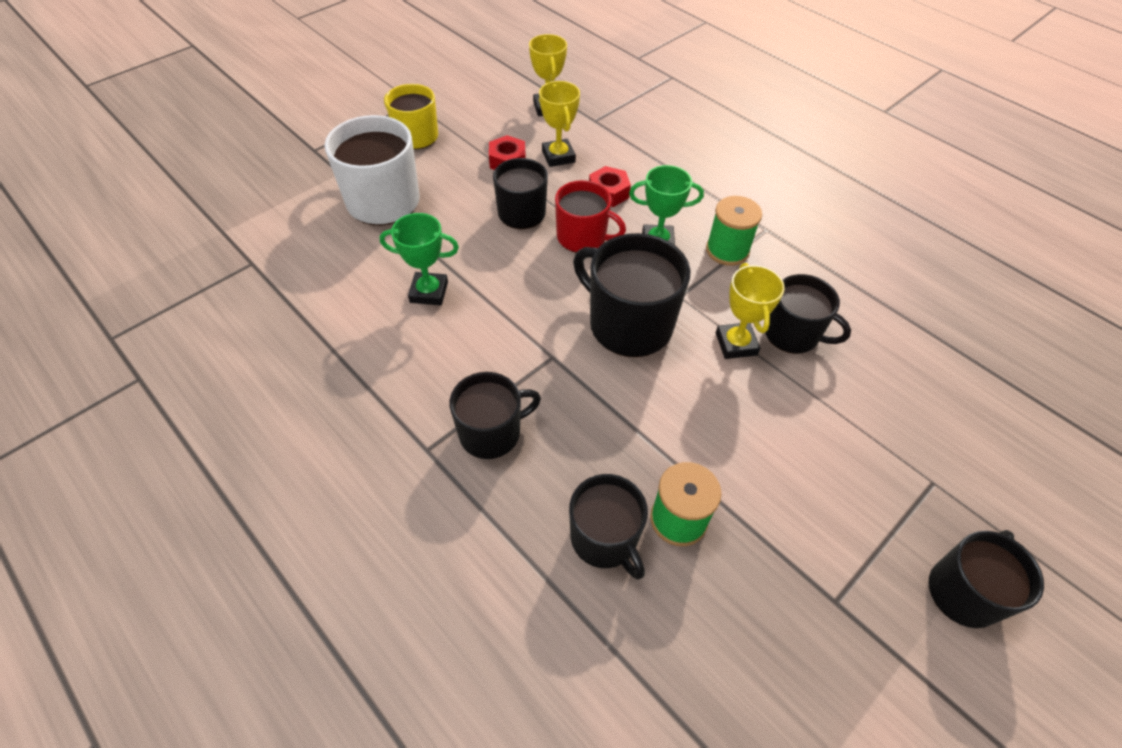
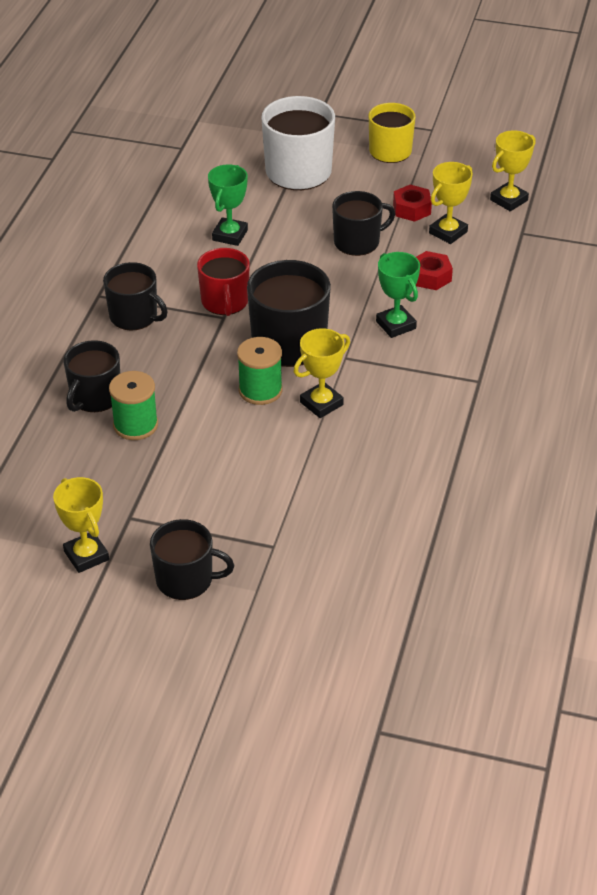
camera: 60 degrees right, 10 degrees down
(429, 292) = (230, 235): green trophy -> green trophy turned 45 degrees clockwise
(582, 237) = (361, 284): red mug -> red mug (225, 302)
(727, 250) = (426, 366): green spool -> green spool (260, 390)
(792, 334) = (362, 431): black mug -> none
(888, 684) = (86, 555): none -> yellow trophy

